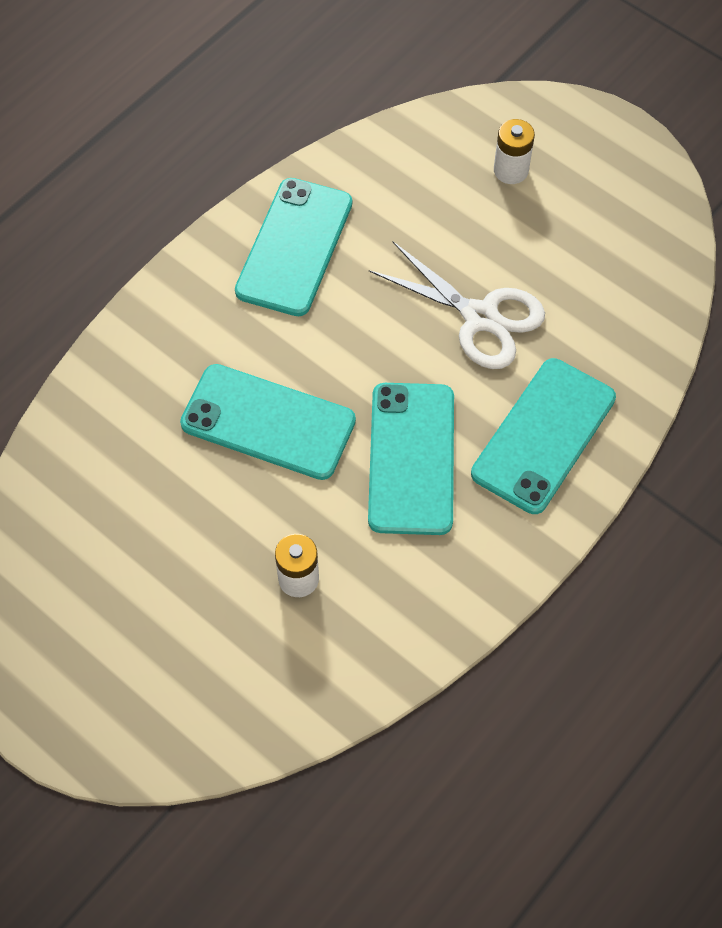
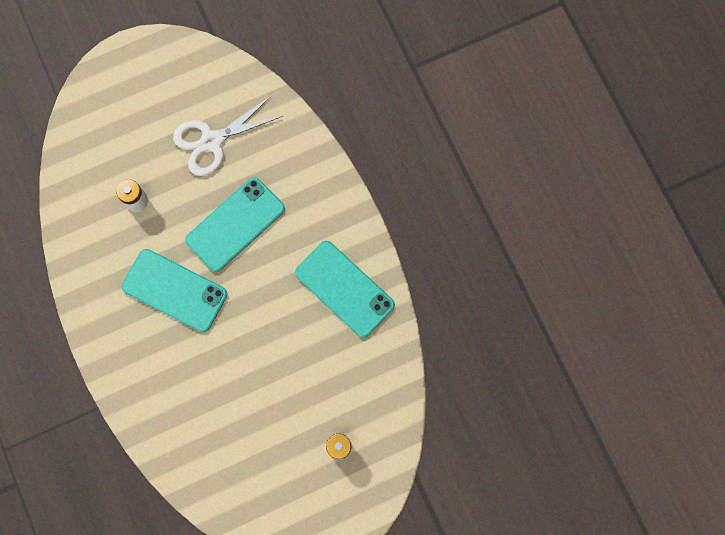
camera: 115 degrees right, 15 degrees up
(480, 317) = (244, 373): white scissors -> white scissors (212, 141)
(543, 435) = (151, 369): turquoise phone -> none

